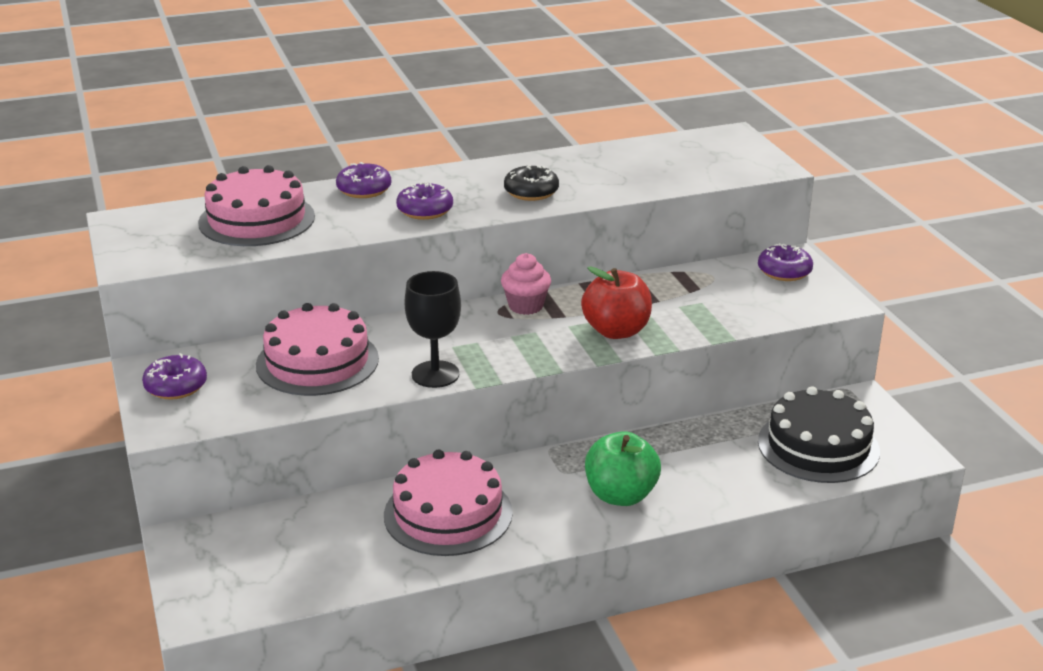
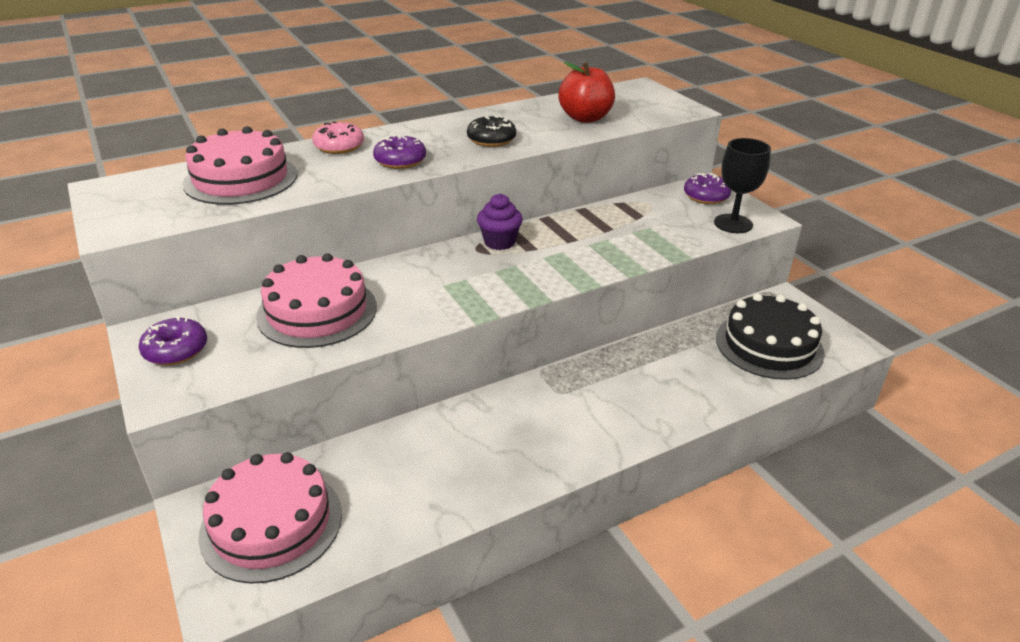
camera: 10 degrees left, 5 degrees up
(364, 190) = (339, 146): purple donut -> pink donut
(435, 374) = (434, 314): black goblet -> black goblet (733, 224)
(448, 514) = (464, 448): pink cake -> pink cake (271, 523)
(526, 306) = (499, 242): pink cupcake -> purple cupcake
(616, 331) = (587, 258): red apple -> red apple (585, 118)
(620, 495) = (618, 411): green apple -> none

